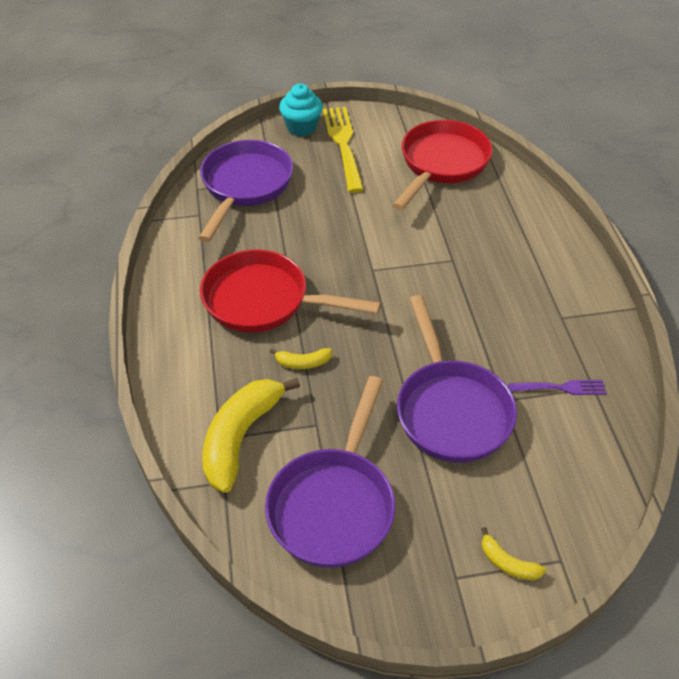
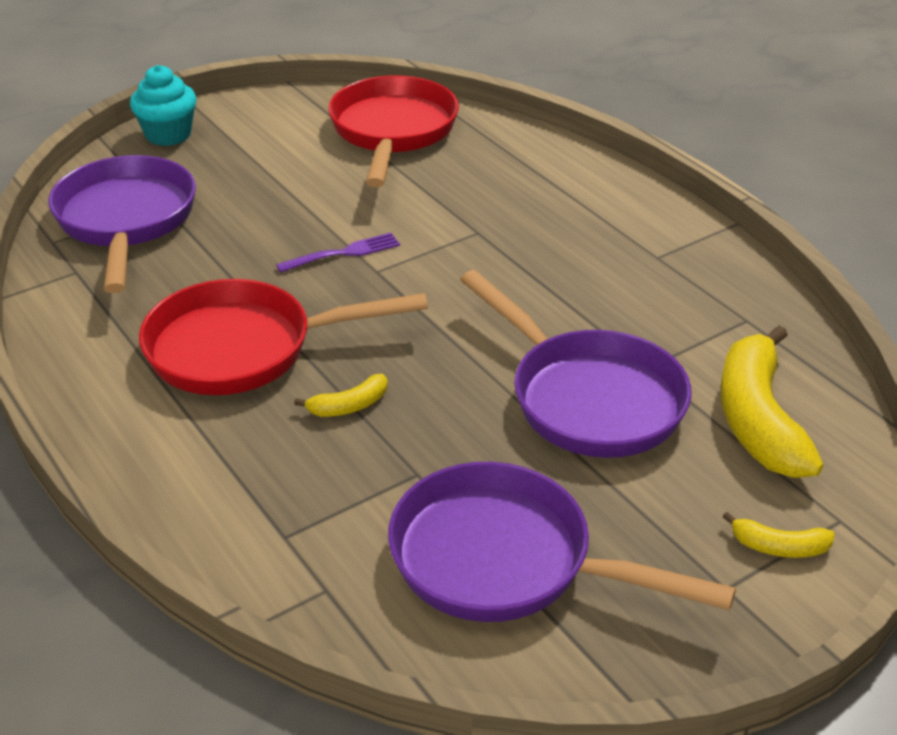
camera: 25 degrees left, 10 degrees down
(240, 437) = (315, 525): yellow banana -> yellow banana (757, 420)
(334, 504) = (505, 561): purple pan -> purple pan turned 120 degrees clockwise
(344, 145) = (243, 141): yellow fork -> none
(560, 388) = (707, 332): purple fork -> purple fork (343, 253)

